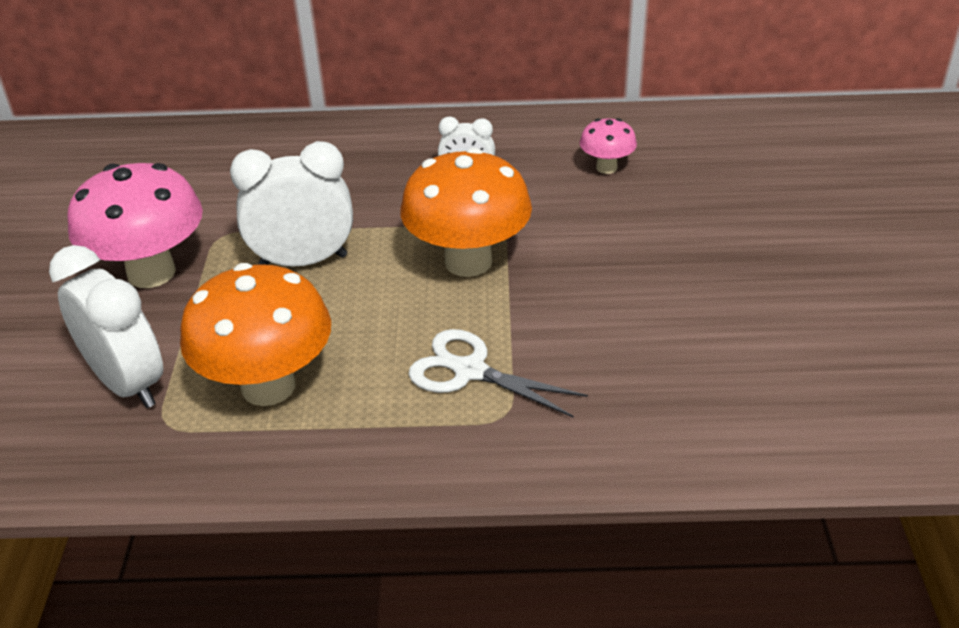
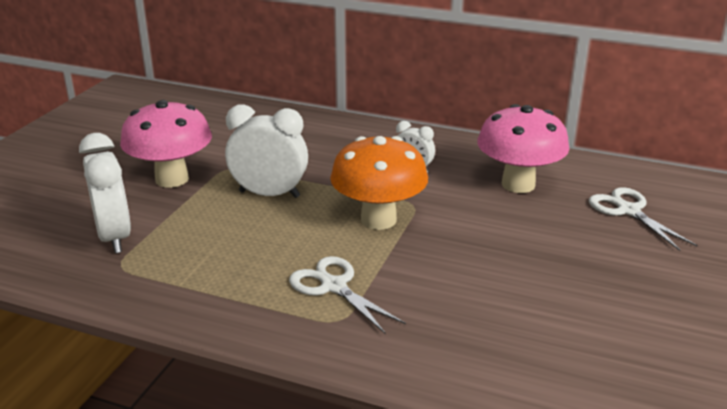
camera: 20 degrees right, 10 degrees down
(268, 386) = (196, 261): orange mushroom -> none
(606, 167) = (518, 184): pink mushroom -> pink mushroom, size x2.03
(749, 172) = (628, 211): none -> white scissors

